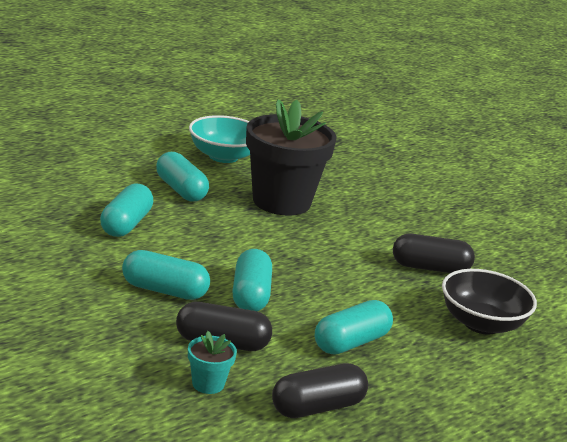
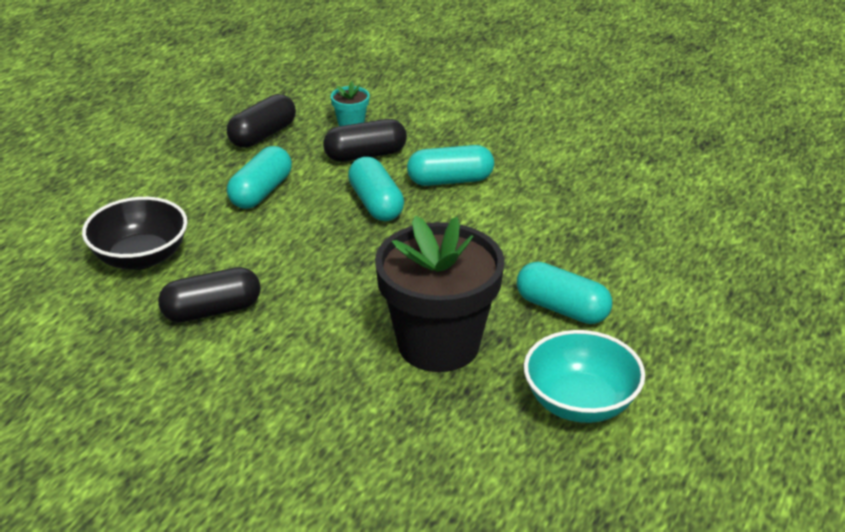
camera: 160 degrees right, 10 degrees up
(126, 224) = (558, 234): turquoise capsule -> none

